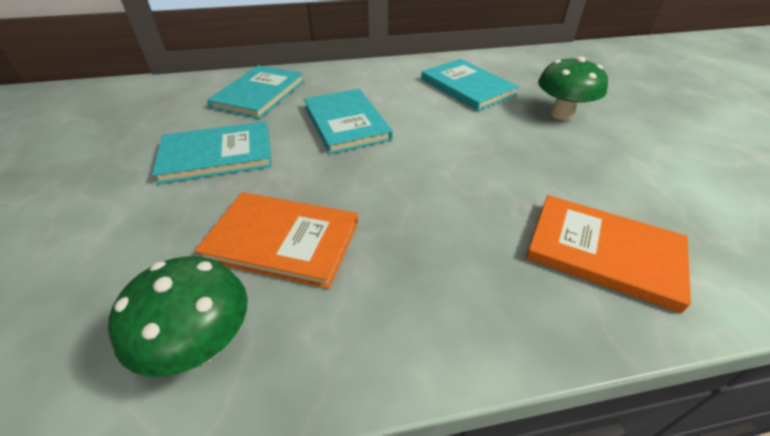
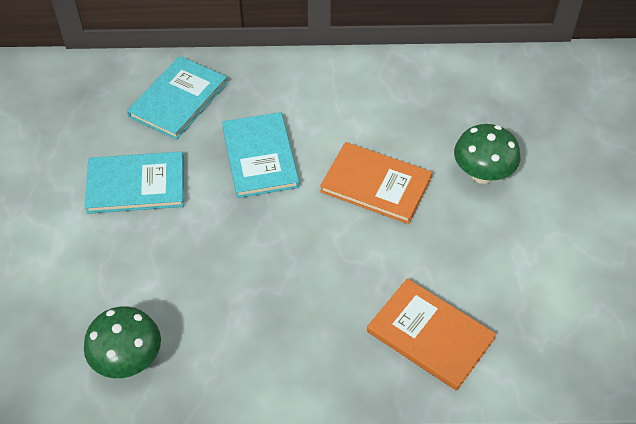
camera: 10 degrees right, 10 degrees up
(282, 240) = (186, 287): orange book -> orange book (376, 185)
(467, 87) = (401, 116): turquoise book -> none

